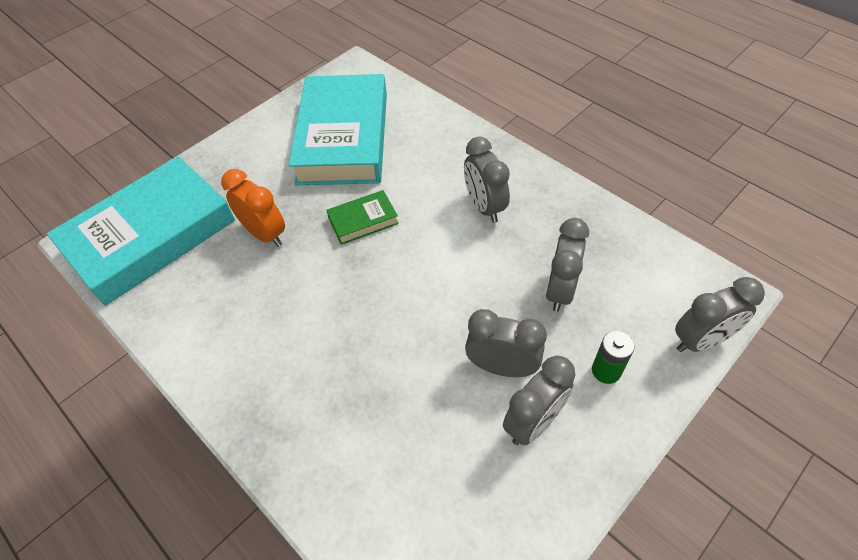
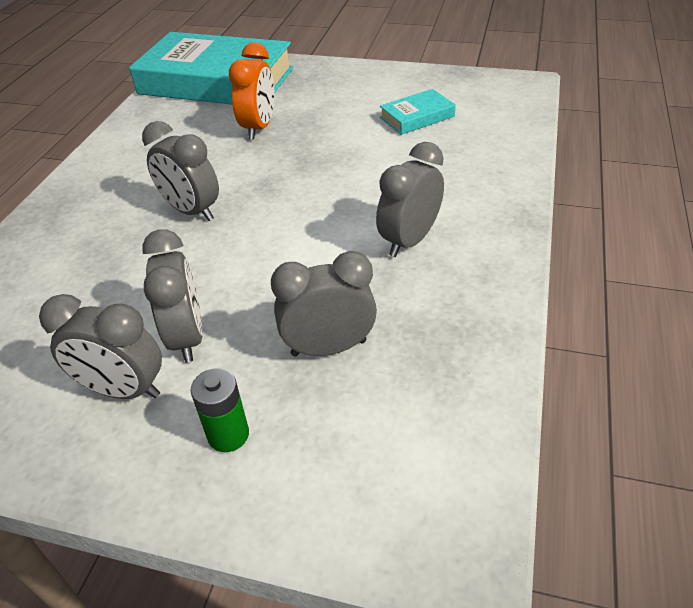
camera: 60 degrees right, 10 degrees down
(343, 137) = (417, 117): turquoise book -> turquoise book, size x0.42
(363, 220) = (318, 170): green book -> none
(701, 340) = (339, 533): grey clock -> grey clock (192, 211)

